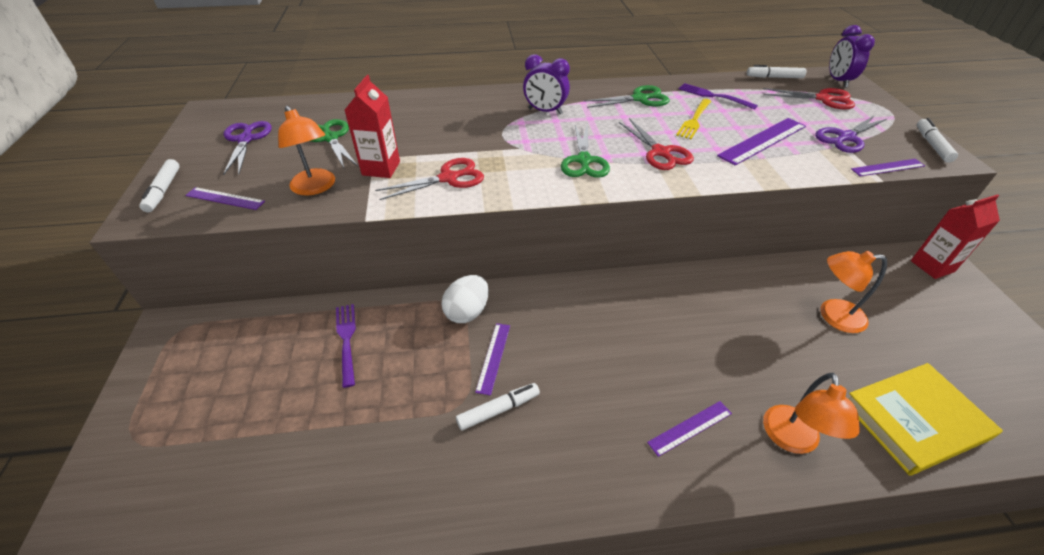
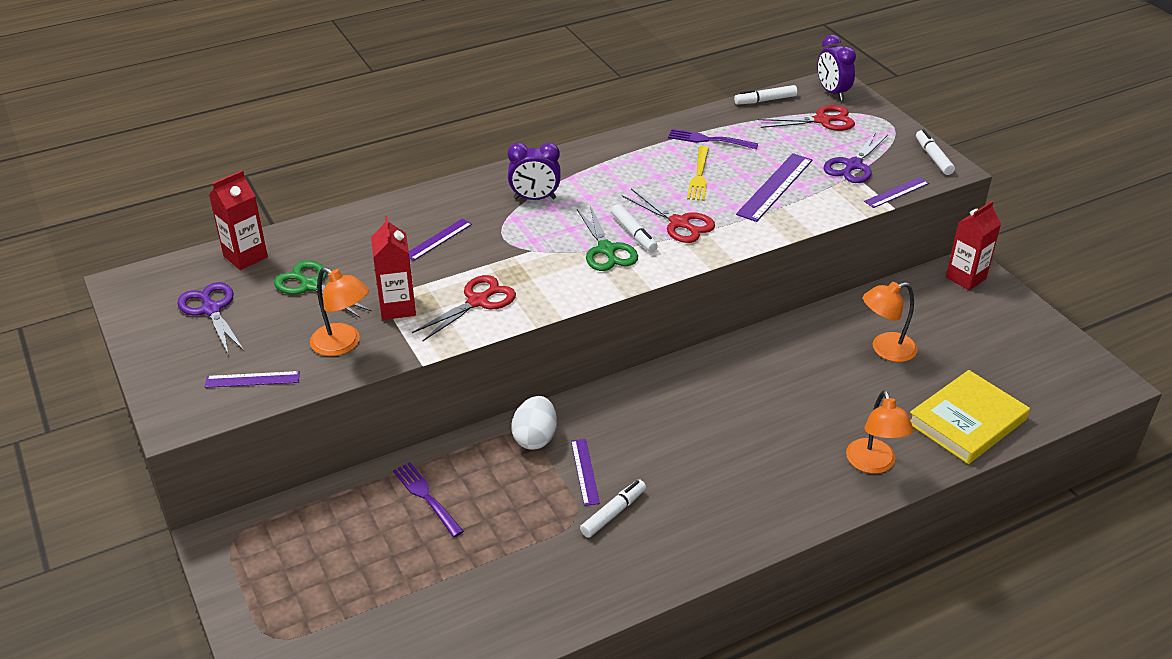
camera: 20 degrees left, 5 degrees down
(163, 190) = (173, 388): white marker -> white marker (633, 233)
(302, 109) = (245, 256): none -> red carton
(640, 99) = (631, 160): green scissors -> none
(690, 428) = (787, 479): purple ruler -> purple ruler (438, 239)

